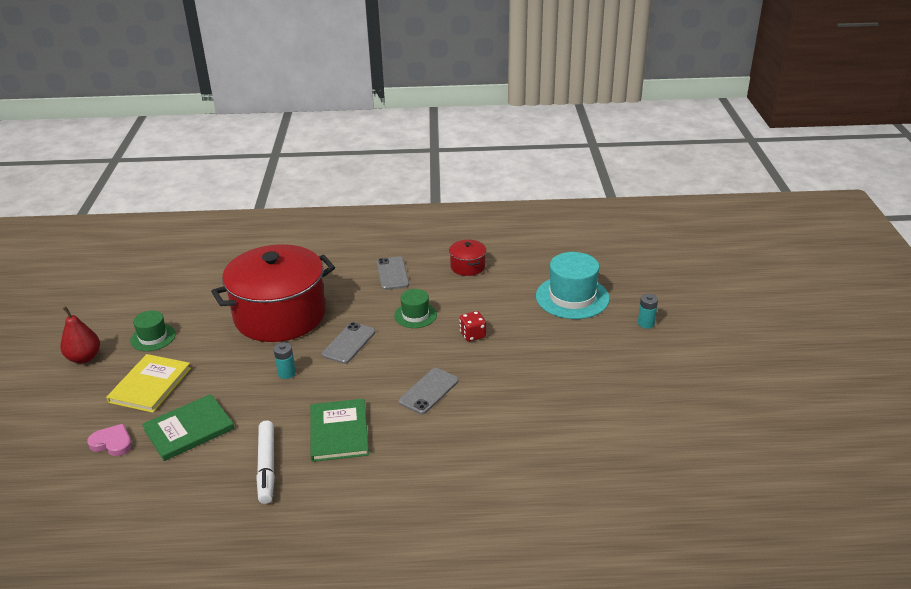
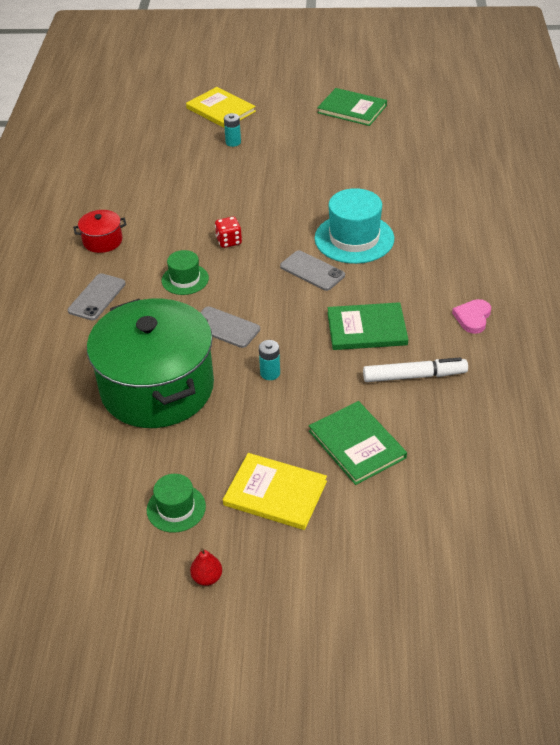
camera: 85 degrees left, 10 degrees up
(84, 358) = (207, 578): red pear -> red pear, size x0.62
(112, 443) = (376, 510): pink heart -> pink heart (472, 318)
(280, 315) = (157, 388): red pot -> green pot
(392, 273) = (97, 297): grey phone -> grey phone turned 60 degrees counterclockwise
(572, 297) = (181, 178): turquoise hat -> turquoise hat (354, 238)
(708, 310) = (221, 110): none -> yellow book
(752, 409) = (352, 109): none -> green book

